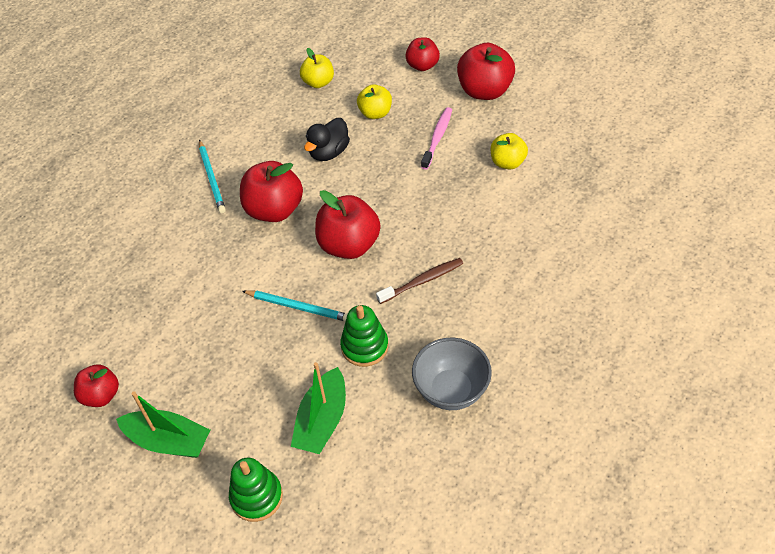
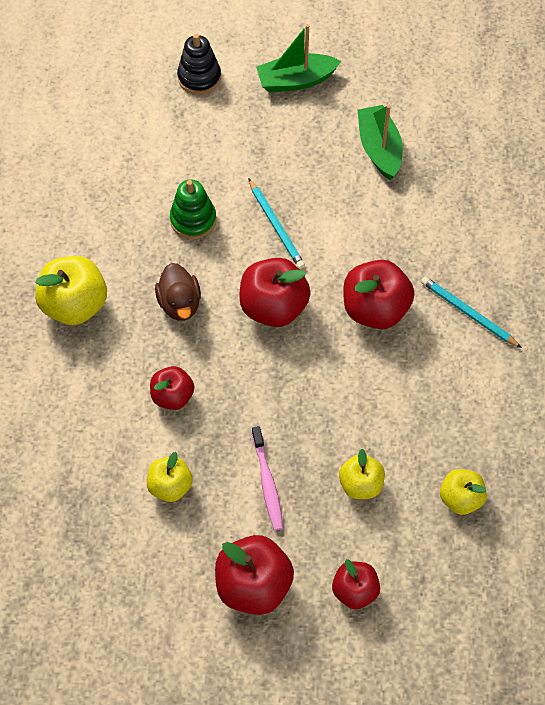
camera: 145 degrees right, 10 degrees up
(101, 395) = (378, 85): red apple -> red apple (172, 396)
(256, 497) = (199, 77): green stacking toy -> black stacking toy
(298, 307) = (276, 226): turquoise pencil -> turquoise pencil turned 105 degrees counterclockwise
(322, 421) = (188, 148): green boat -> green boat (379, 148)
(329, 152) = (373, 404): black duck -> none
(422, 281) = (180, 303): brown toothbrush -> brown duck
(451, 390) = (97, 218): grey bowl -> none
(513, 320) = (75, 305): none -> yellow apple

